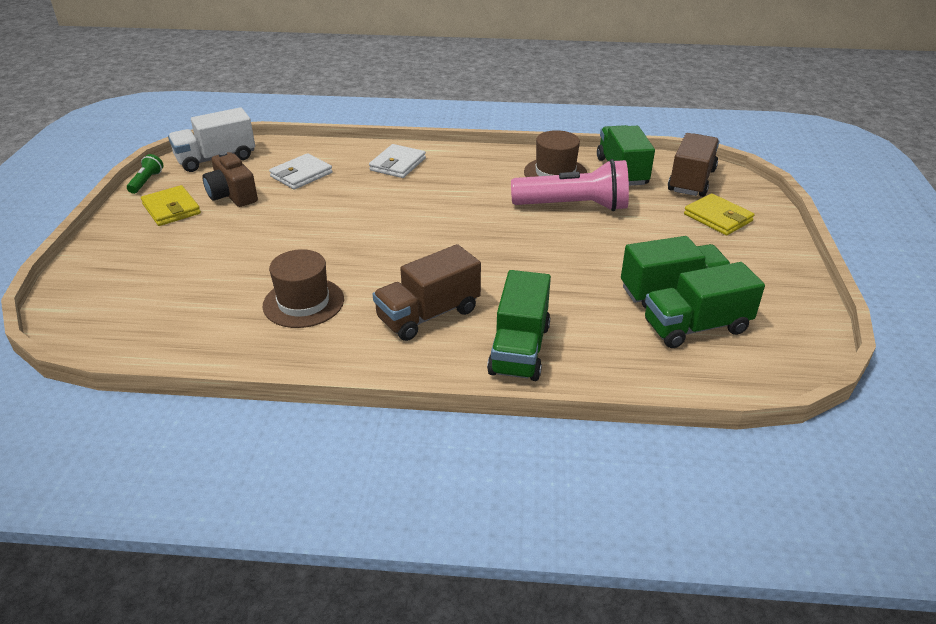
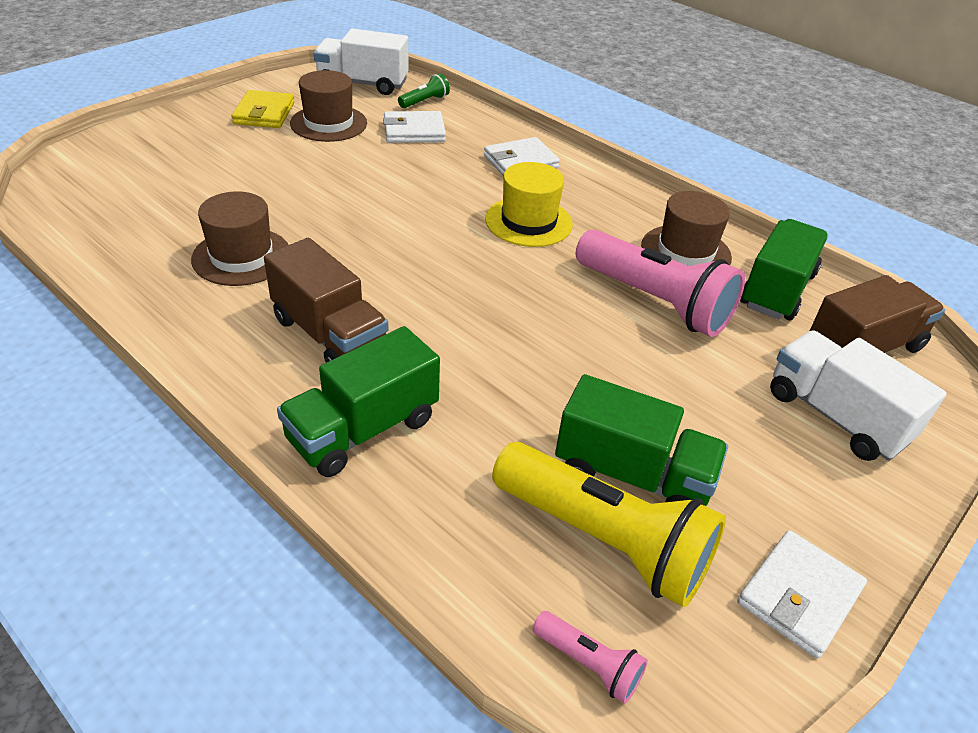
camera: 35 degrees right, 5 degrees up
(146, 182) = (280, 80): green flashlight -> green flashlight (424, 101)
(232, 195) = (328, 123): brown camera -> brown hat
(428, 315) = (329, 335): brown truck -> brown truck turned 135 degrees counterclockwise
(451, 196) = (528, 222): none -> yellow hat
(696, 327) = (604, 540): green truck -> yellow flashlight
(717, 218) = (836, 416): yellow wallet -> white truck
(755, 378) = (588, 664): none -> pink flashlight
(793, 300) = (799, 596): none -> white wallet

